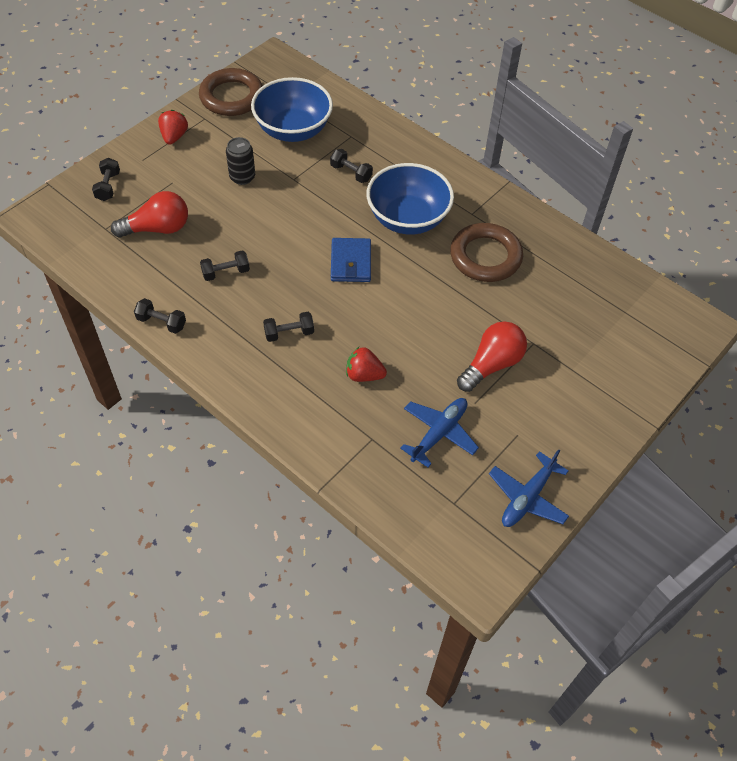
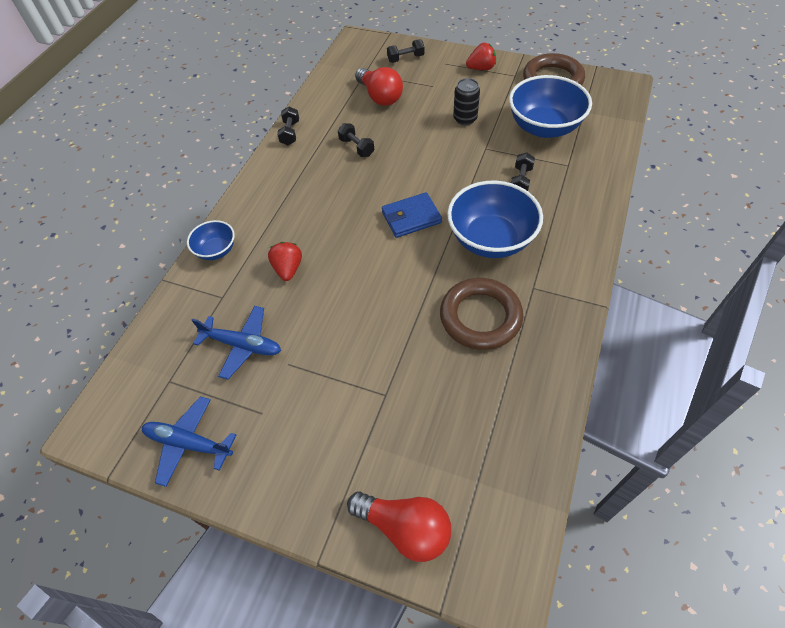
camera: 75 degrees right, 0 degrees up
(289, 333) = (312, 205): black dumbbell -> none
(305, 431) = (216, 250): none -> blue bowl
(491, 364) = (340, 364): red light bulb -> red light bulb (405, 528)

